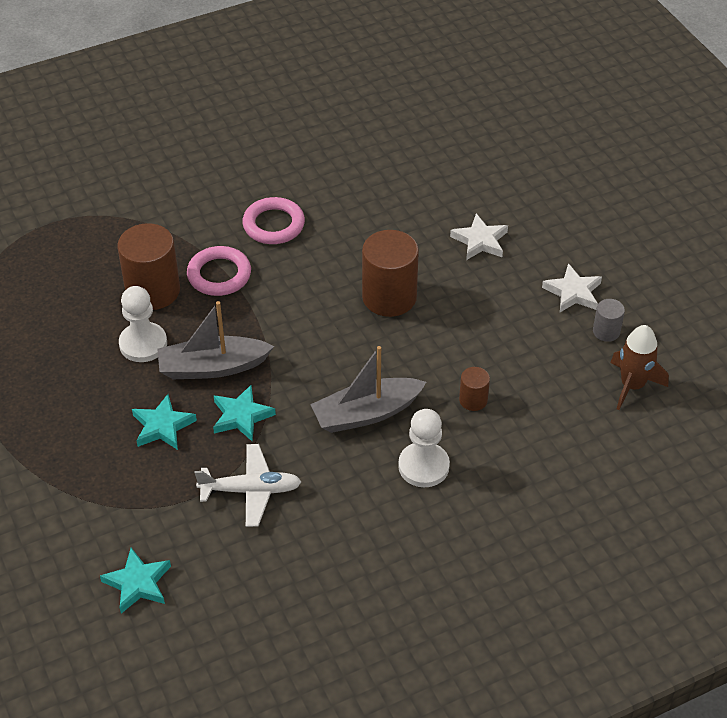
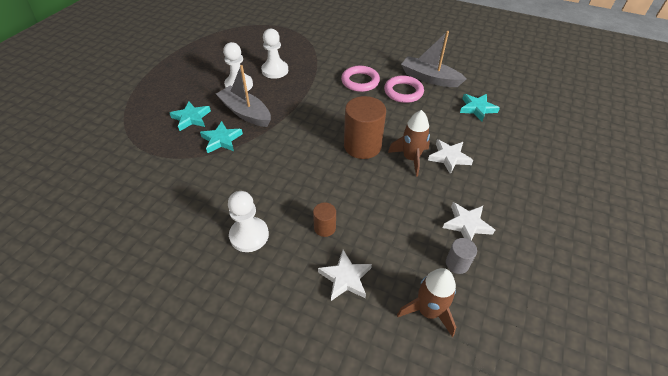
camera: 50 degrees right, 0 degrees up
(138, 583) = (76, 166): turquoise star -> turquoise star (477, 108)
(153, 291) = (275, 70): brown cylinder -> white pawn
(219, 275) = (307, 83): pink ring -> pink ring (403, 92)
(251, 490) = (171, 172): white plane -> none
(366, 413) = (267, 185): grey boat -> grey boat (429, 78)
(450, 271) = (411, 158): none -> brown rocket
(547, 420) = (345, 278): none -> white star

